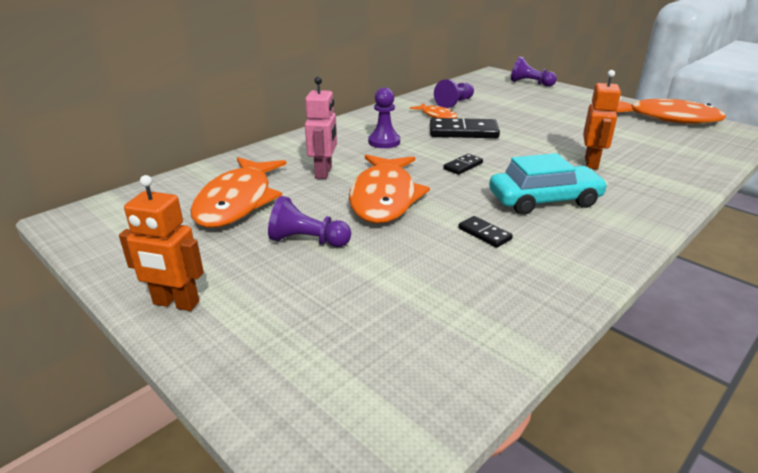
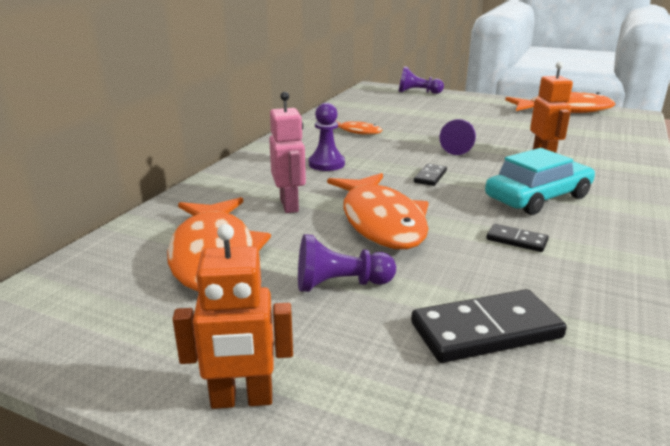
camera: 20 degrees left, 5 degrees down
(454, 103) = (363, 117): purple pawn -> purple pawn (459, 147)
(463, 132) = (398, 144): black domino -> black domino (486, 331)

